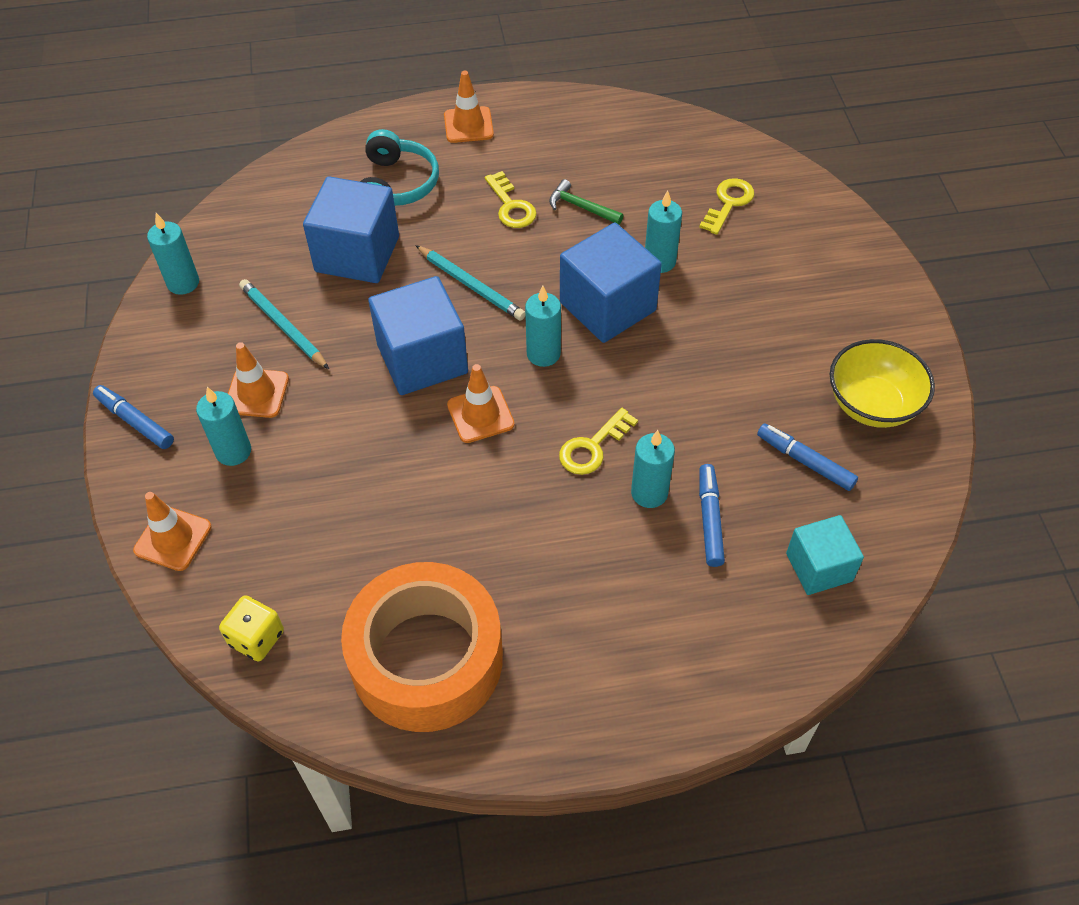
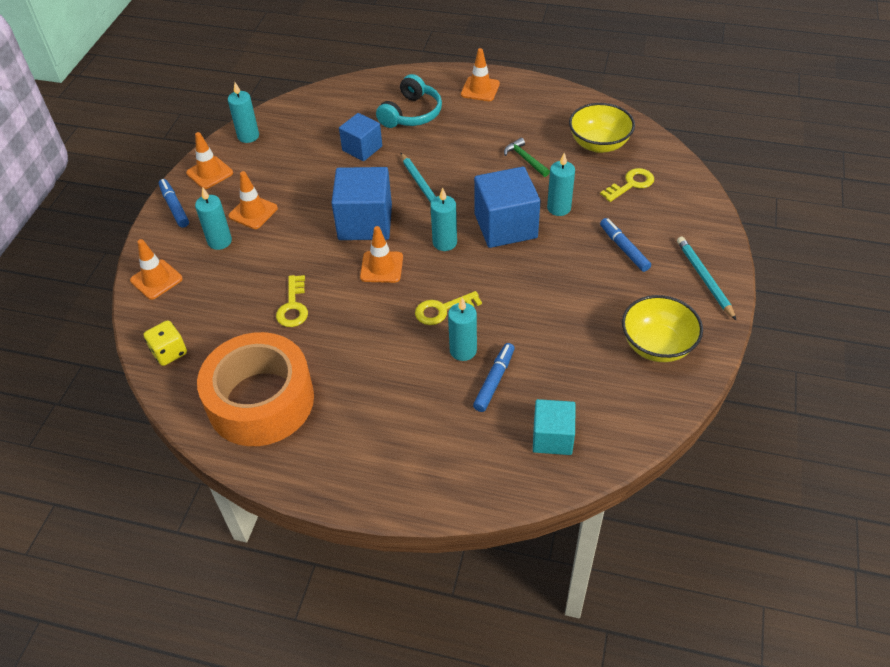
camera: 25 degrees right, 5 degrees down
(158, 355) = (209, 173): none -> orange traffic cone
(283, 326) = (292, 178): turquoise pencil -> turquoise pencil (704, 279)
(357, 254) = (362, 148): blue cube -> blue cube, size x0.62
(511, 206) = (478, 146): yellow key -> yellow key (293, 306)
(660, 160) = (599, 144): none -> yellow bowl
(805, 461) = (584, 366): blue marker -> blue marker (624, 248)

